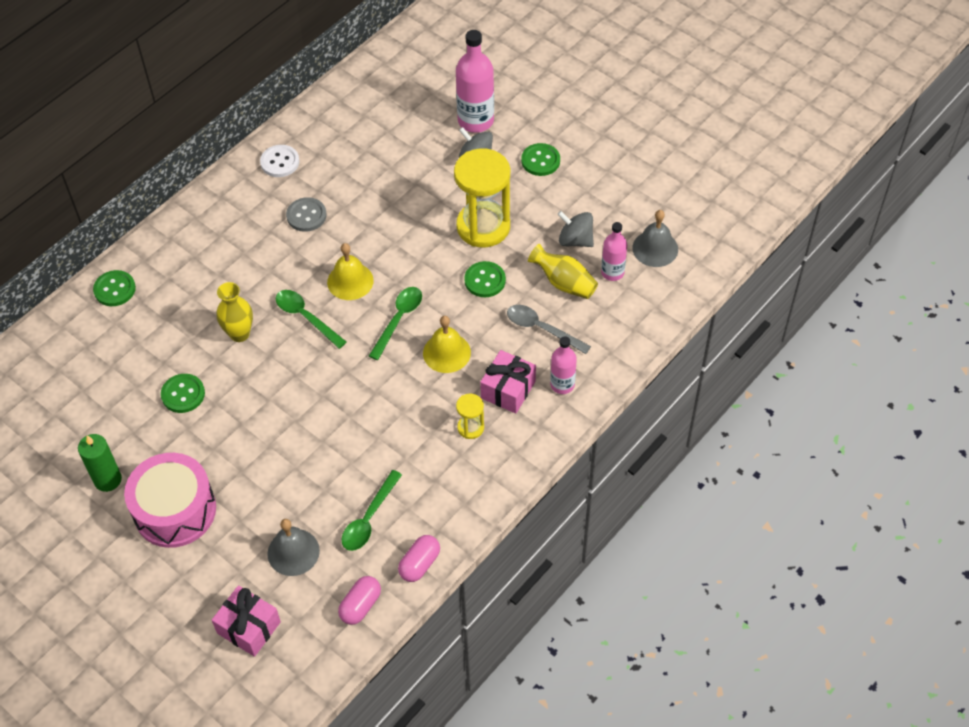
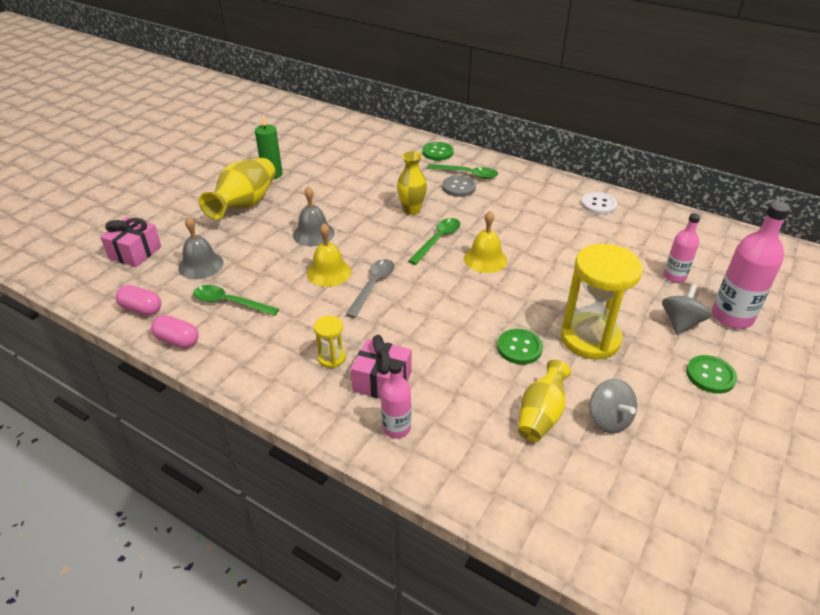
camera: 80 degrees right, 15 degrees down
(175, 510) = (244, 205): pink drum -> yellow vase
(183, 394) = (349, 193): green button -> none
(306, 215) = (547, 226): grey button -> grey button (458, 187)
(398, 320) = (450, 293): green spoon -> green spoon (467, 174)
(446, 352) = (420, 330): yellow bell -> yellow bell (329, 272)
(542, 329) = (469, 401): grey spoon -> grey spoon (373, 286)
(575, 240) = (608, 419): grey spinning top -> grey spinning top turned 135 degrees clockwise
(612, 272) = (575, 462): pink bottle -> pink bottle (674, 276)
(655, 248) = (634, 507): grey bell -> grey bell (313, 234)

